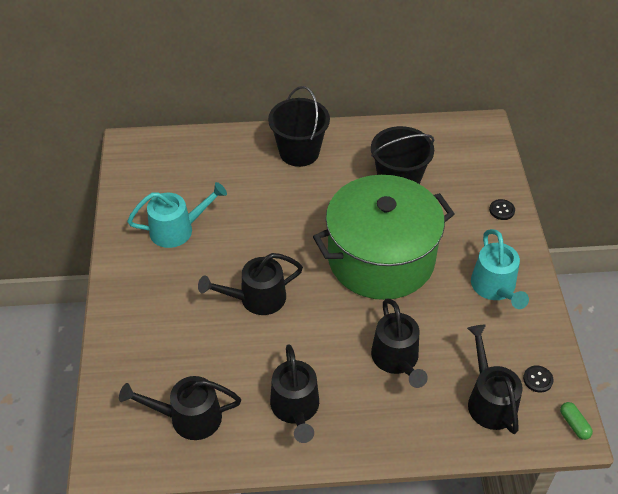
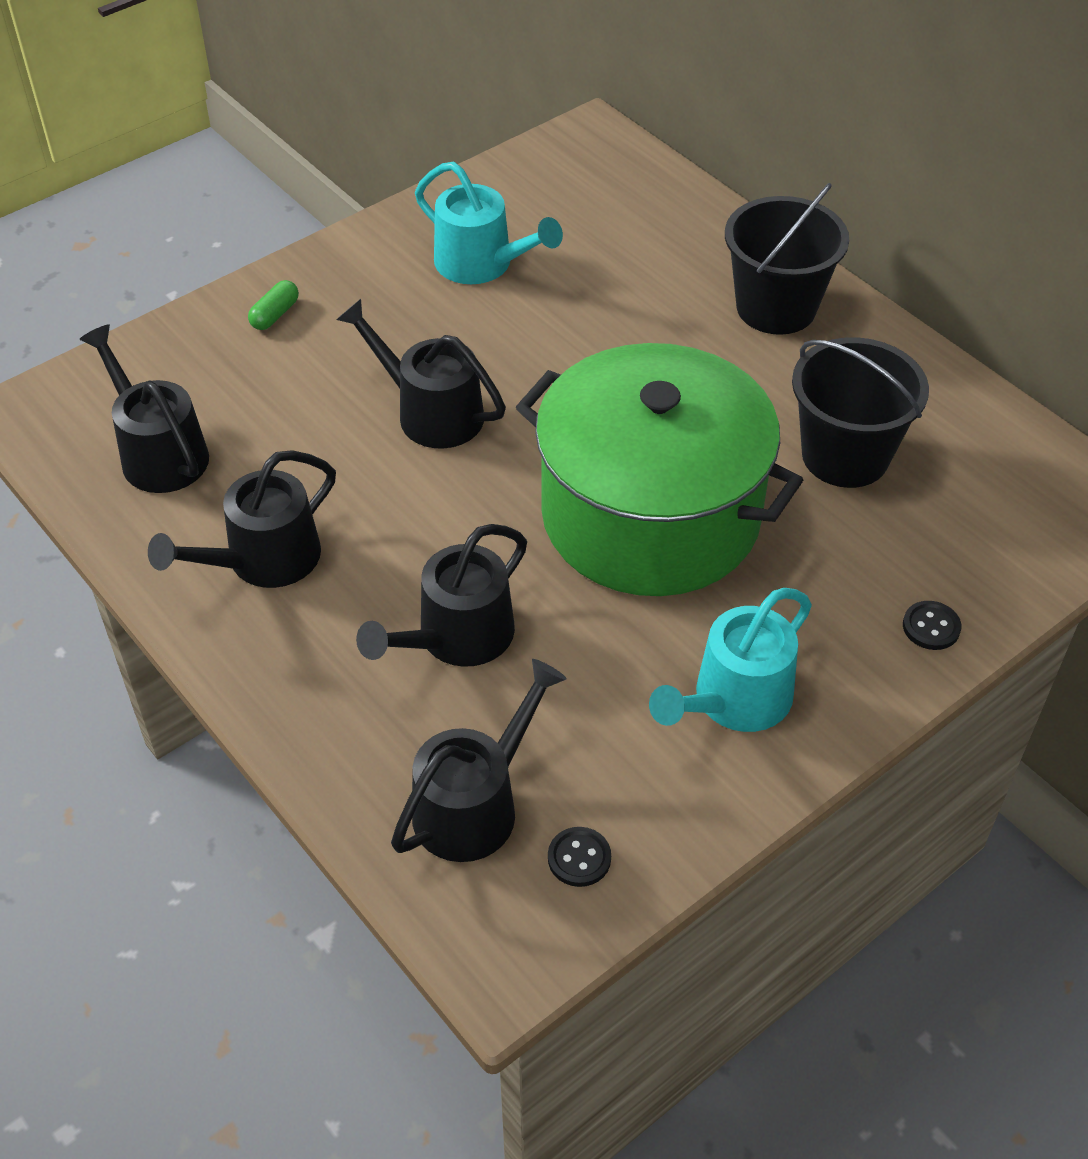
camera: 55 degrees right, 0 degrees up
(574, 424) = (523, 960): green capsule -> green capsule (275, 314)

